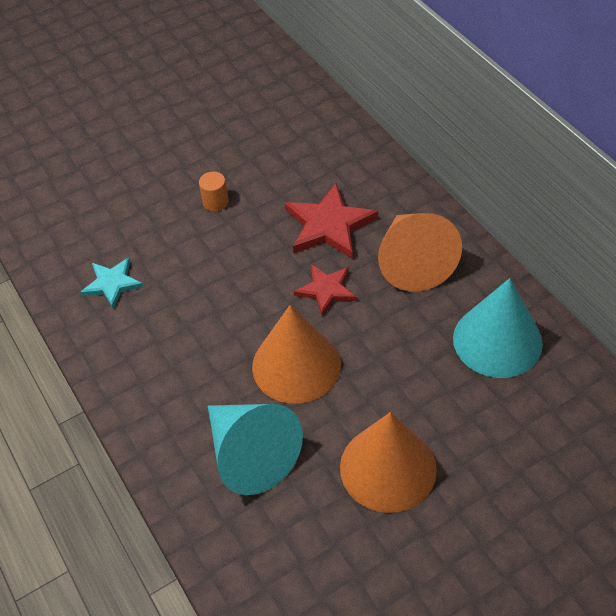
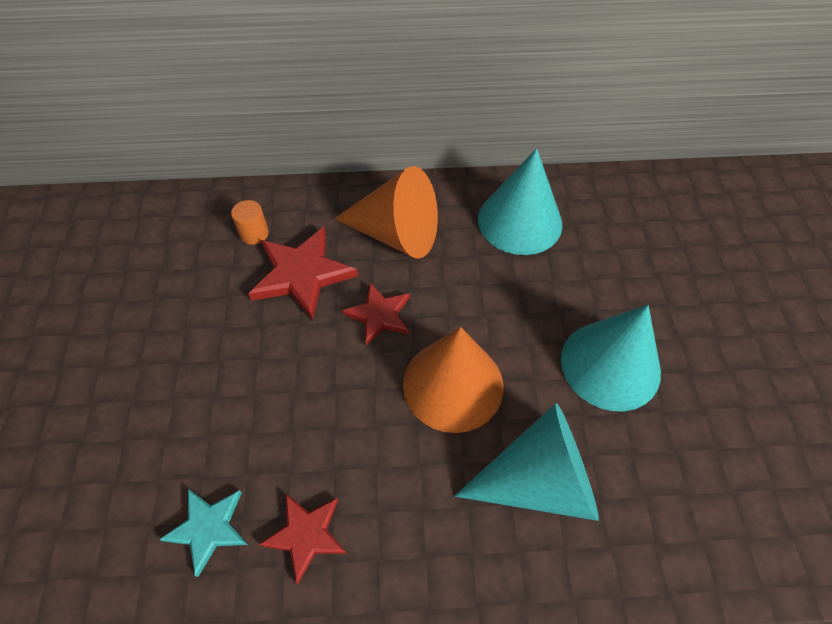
camera: 65 degrees left, 5 degrees up
(135, 335) = (306, 535): none -> red star
(215, 202) = (183, 358): orange cylinder -> orange cylinder (254, 233)
(388, 467) = (610, 365): orange cone -> turquoise cone

